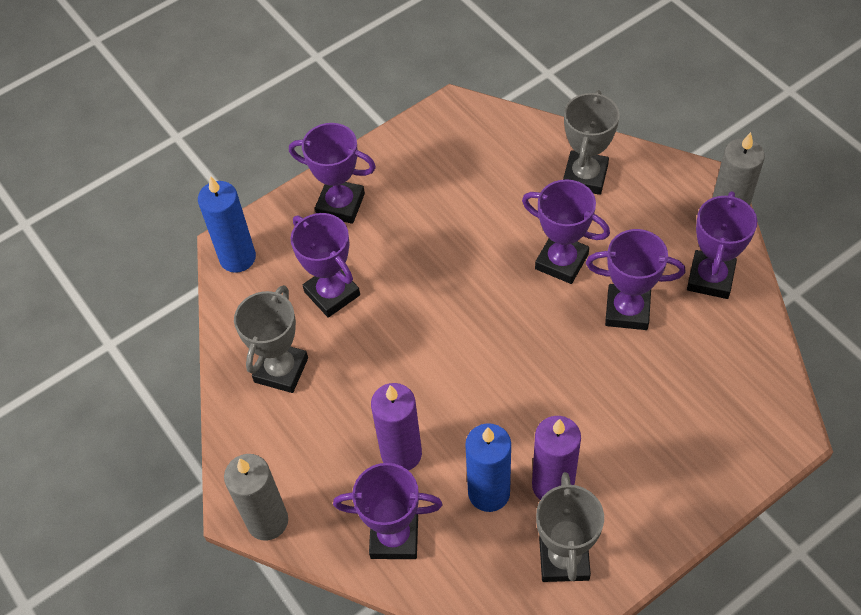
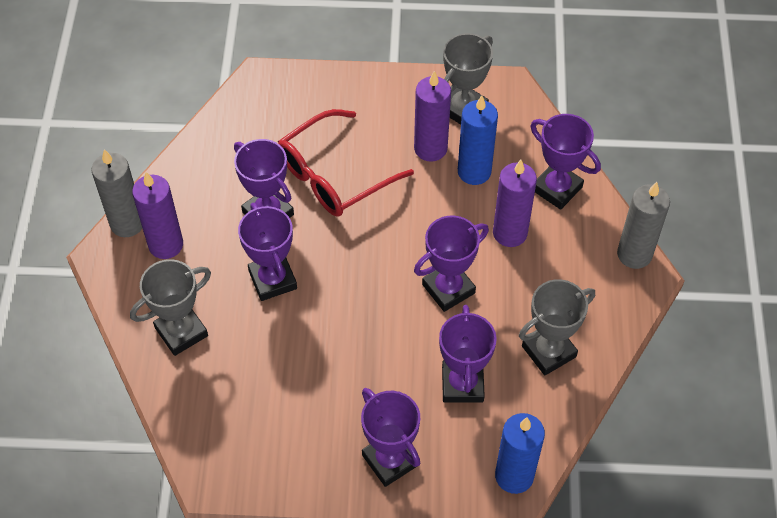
camera: 145 degrees left, 0 degrees up
(611, 388) = (334, 175): none -> red glasses
(675, 225) = (166, 245): none -> purple candle
(710, 278) = (190, 193): purple trophy -> purple trophy (448, 289)

